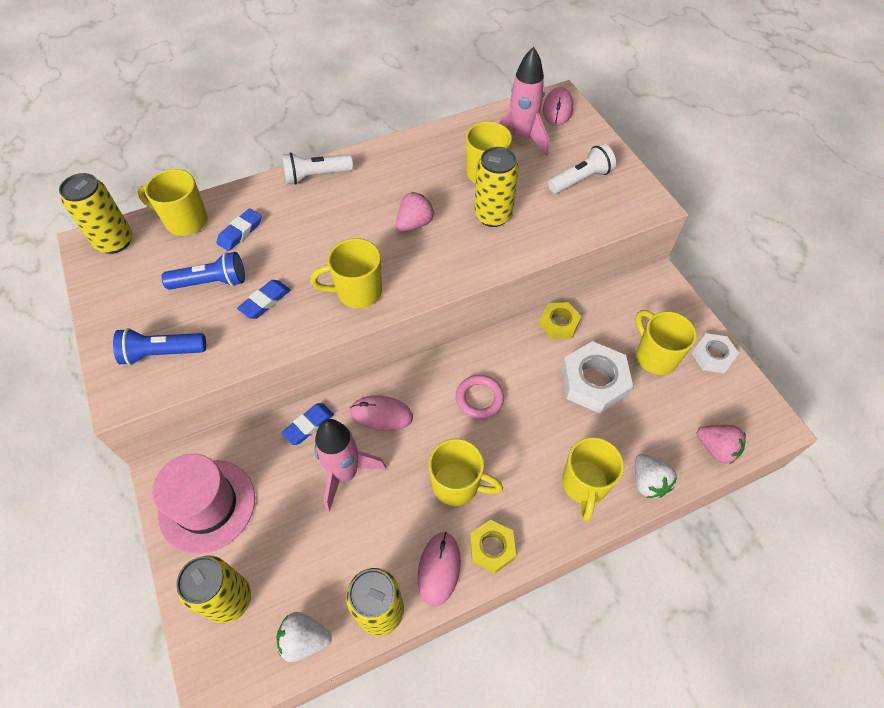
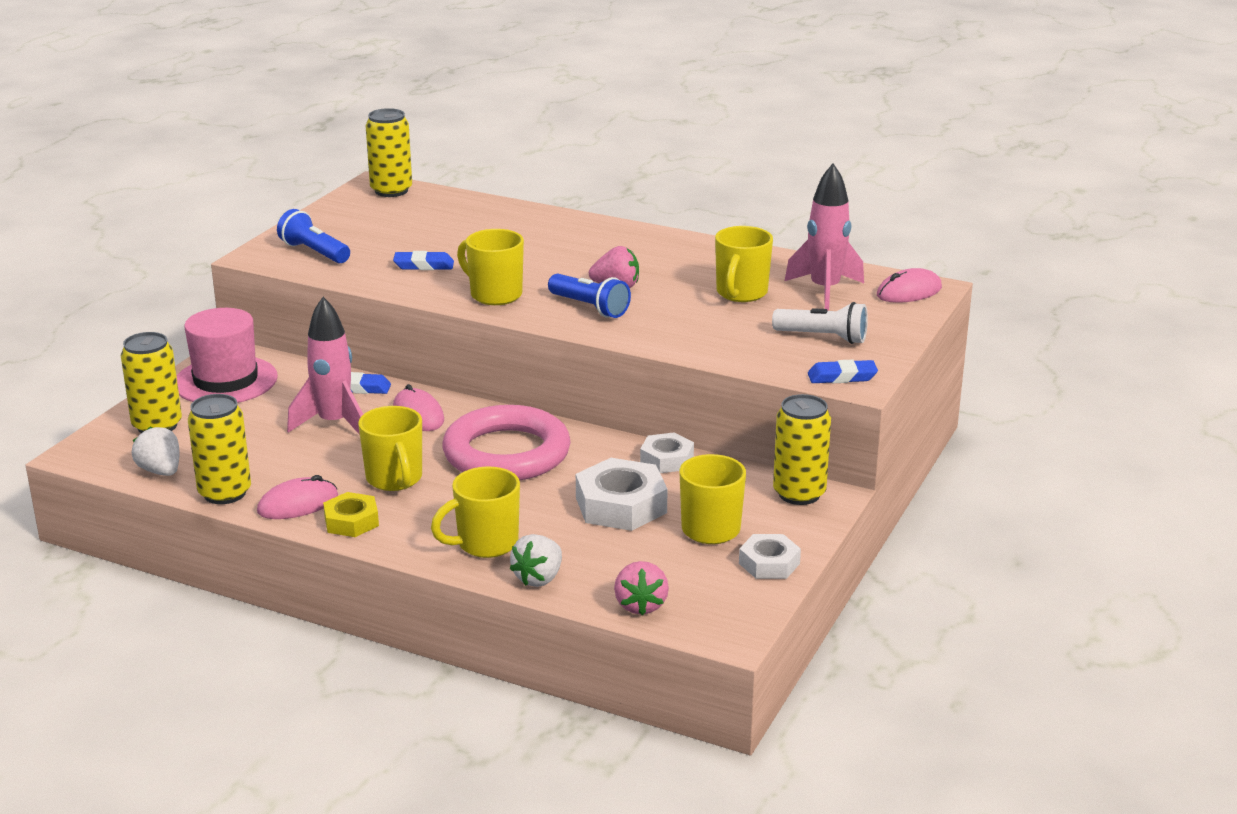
camera: 50 degrees right, 30 degrees down
(185, 221) = (455, 204): yellow mug -> none
(211, 282) = (409, 239): blue flashlight -> blue flashlight (589, 307)
(240, 232) = (480, 227): blue eraser -> blue eraser (842, 377)
(316, 176) = (598, 227): white flashlight -> none
(479, 398) = (506, 453): pink ring -> pink ring, size x2.08
(493, 215) = (691, 315): yellow can -> yellow can (799, 494)
(559, 324) = (666, 459): yellow nut -> white nut

